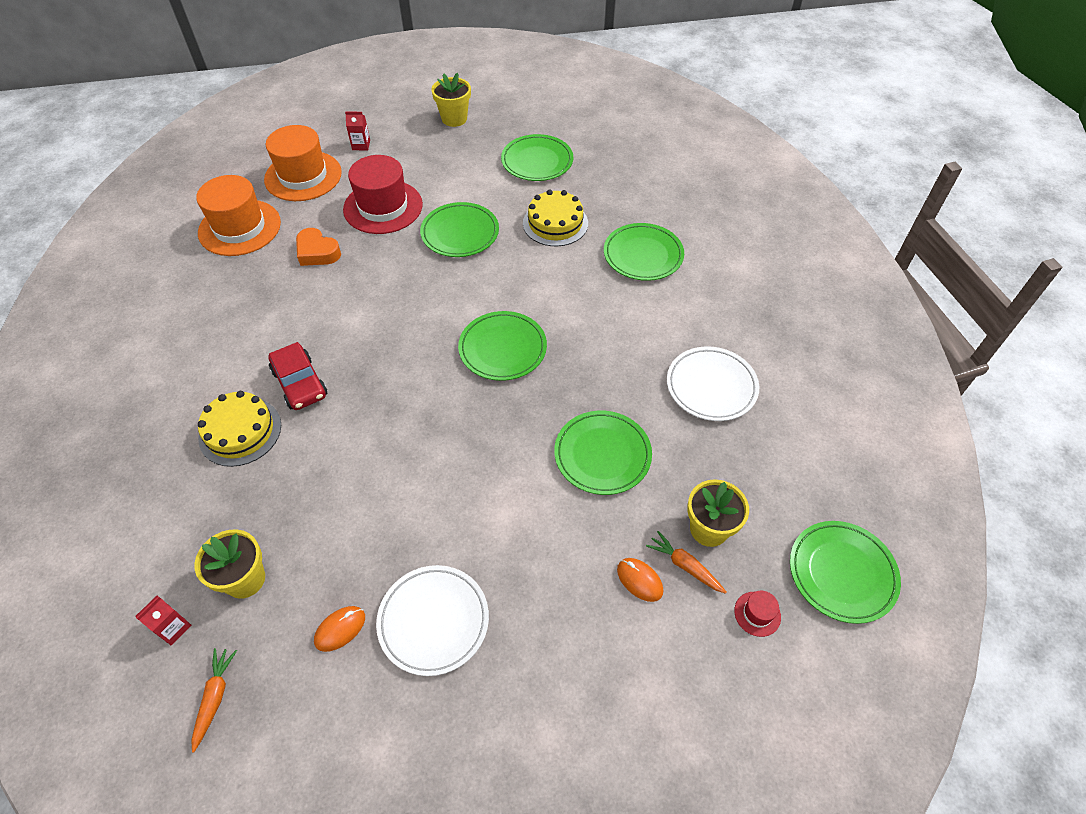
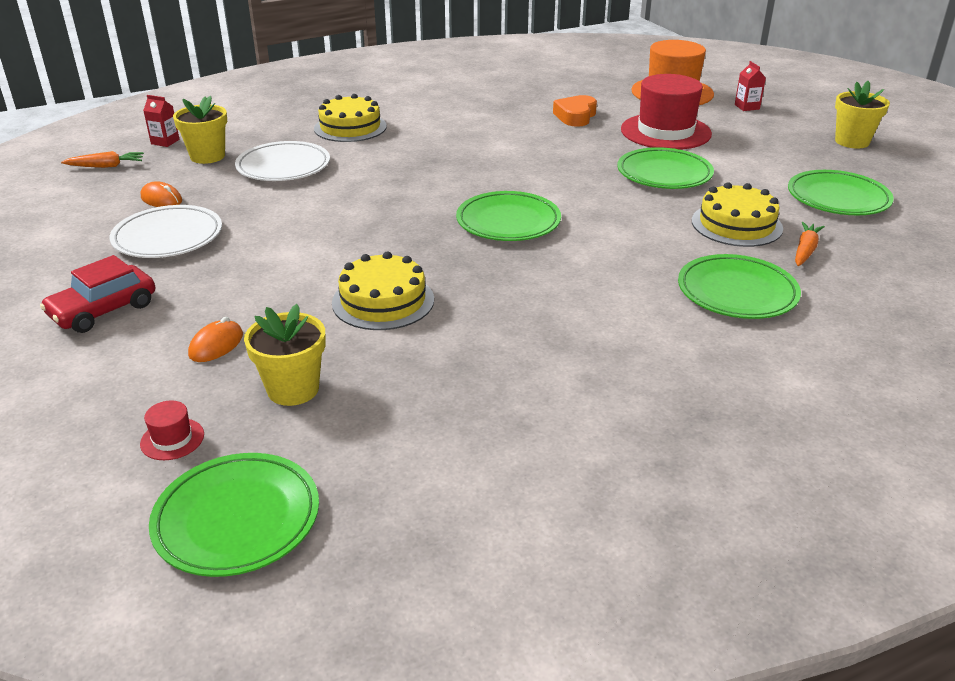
camera: 75 degrees right, 20 degrees down
(239, 228) = (579, 83): orange hat -> none
(300, 383) = (411, 138): red car -> red car (103, 310)
(602, 455) = (383, 301): green plate -> yellow cake
(685, 566) = (238, 375): orange carrot -> orange carrot (805, 250)
(711, 386) = (528, 372): white plate -> white plate (283, 166)

